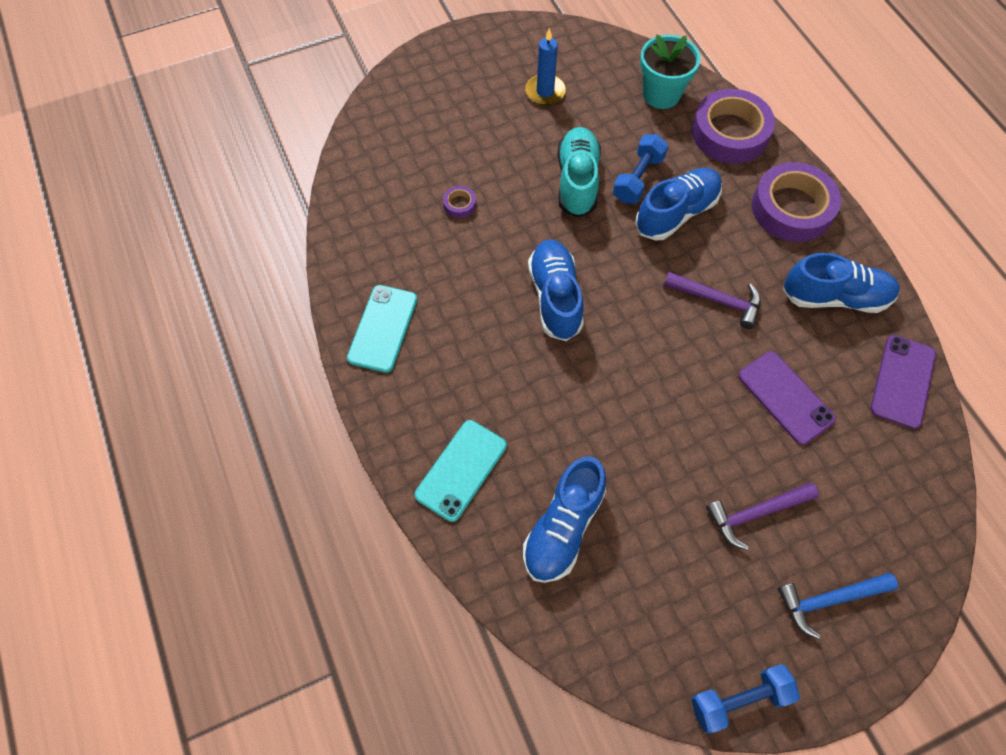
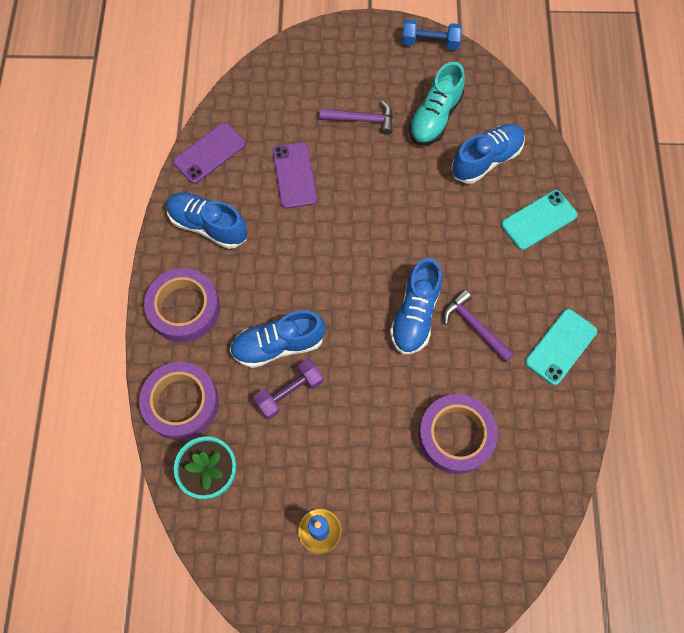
camera: 155 degrees left, 5 degrees up
(459, 204) = (455, 435): purple tape -> purple tape, size x2.44
(577, 181) = (343, 413): turquoise shoe -> turquoise shoe (435, 117)
(638, 178) = (289, 392): blue dumbbell -> purple dumbbell
(717, 300) = (294, 260): purple hammer -> purple hammer (474, 326)
(829, 600) = (349, 63): blue hammer -> none

